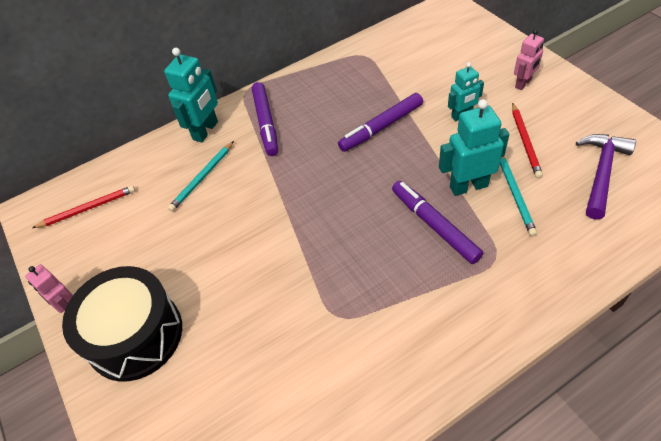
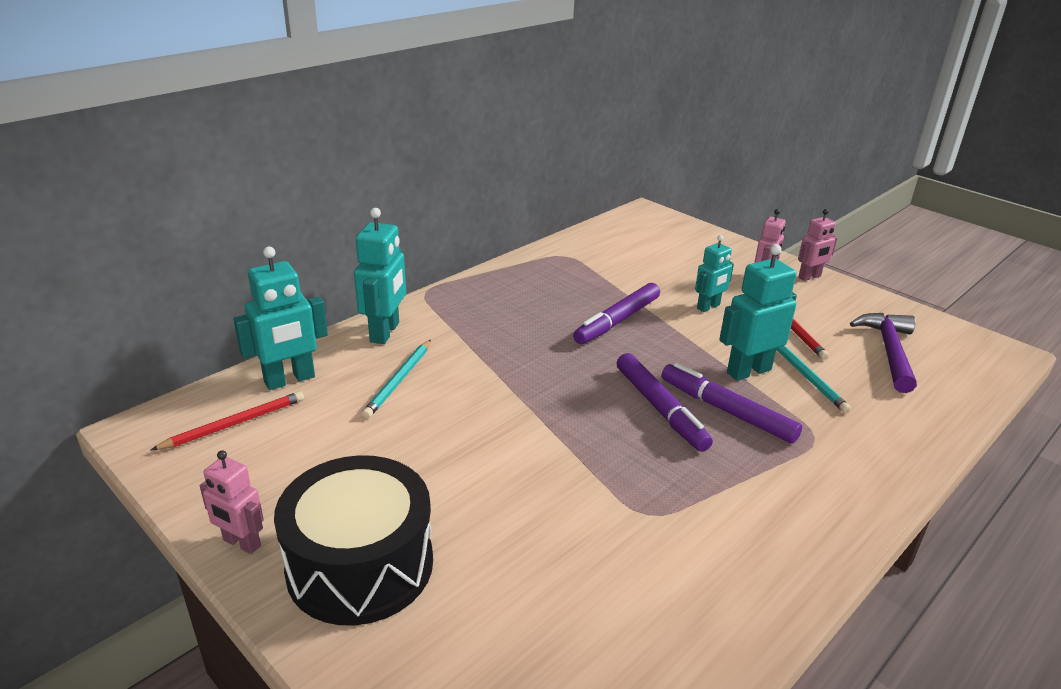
camera: 20 degrees left, 20 degrees down
(131, 172) = (290, 380): none -> turquoise robot
(266, 123) = (466, 322): purple marker -> purple marker (660, 409)
(565, 84) = (809, 277): none -> pink robot

